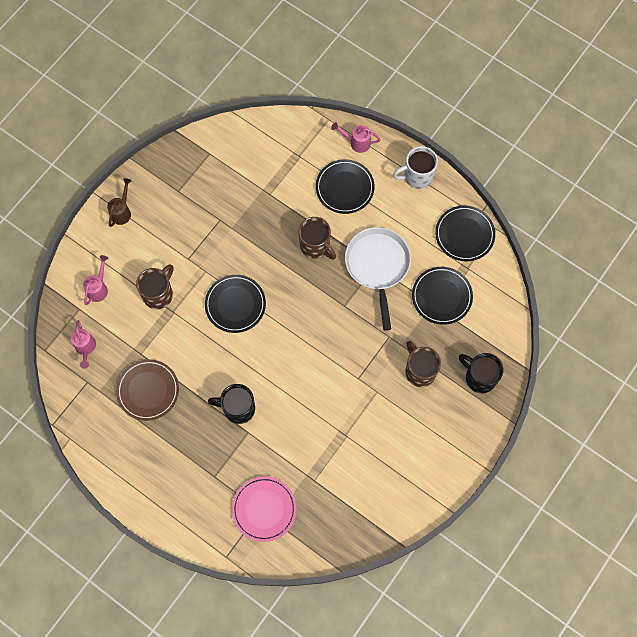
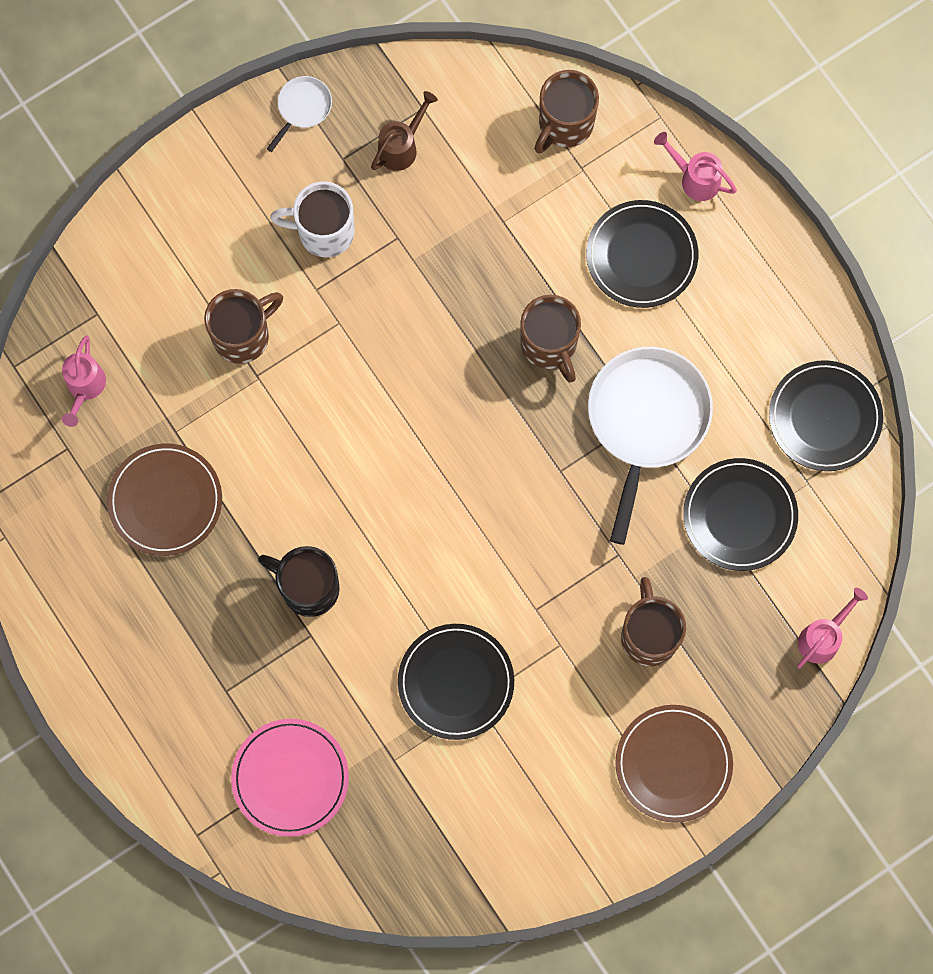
camera: 20 degrees right, 5 degrees up
(98, 288) = (143, 288): pink watering can -> pink watering can (822, 638)
(122, 212) = (231, 163): brown watering can -> brown watering can (401, 147)
(149, 173) = (303, 108): none -> white pan
(235, 304) = (369, 401): black plate -> black plate (456, 682)
(283, 138) = (564, 124): none -> brown mug
(417, 176) = (780, 280): white mug -> white mug (324, 231)
(456, 431) = (673, 764): none -> brown plate
(479, 377) = (750, 684): black mug -> none

